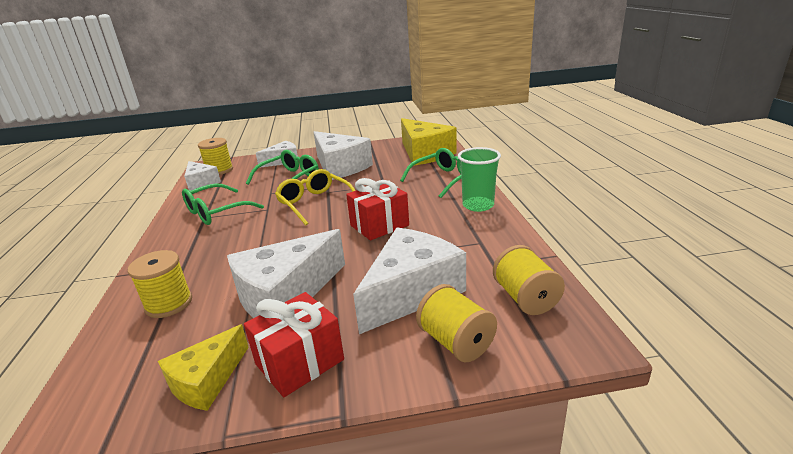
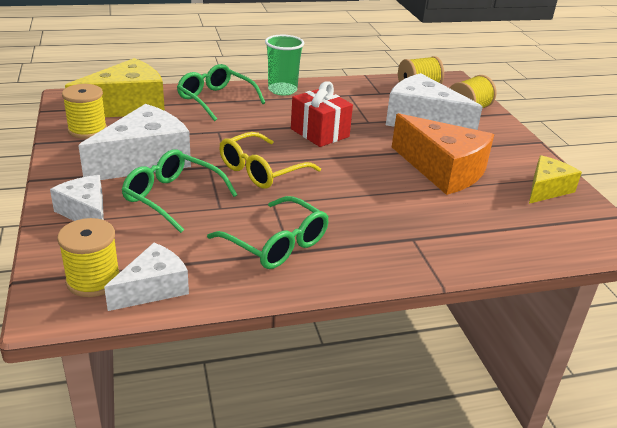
camera: 100 degrees left, 5 degrees up
(169, 304) = (476, 229): yellow spool -> yellow spool (87, 130)
(207, 381) = (546, 189): yellow cheese -> yellow cheese turned 75 degrees counterclockwise
(285, 295) = (443, 170): white cheese -> orange cheese
(299, 362) = (511, 157): red gift -> none

